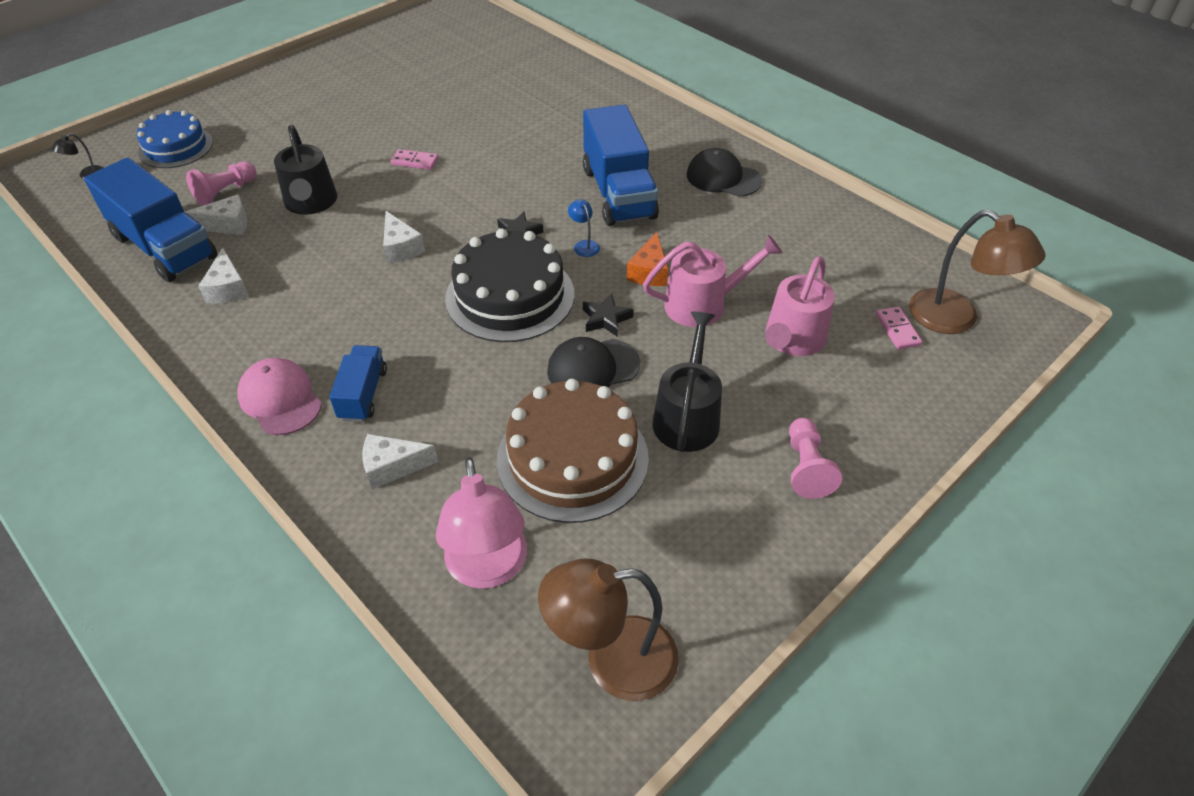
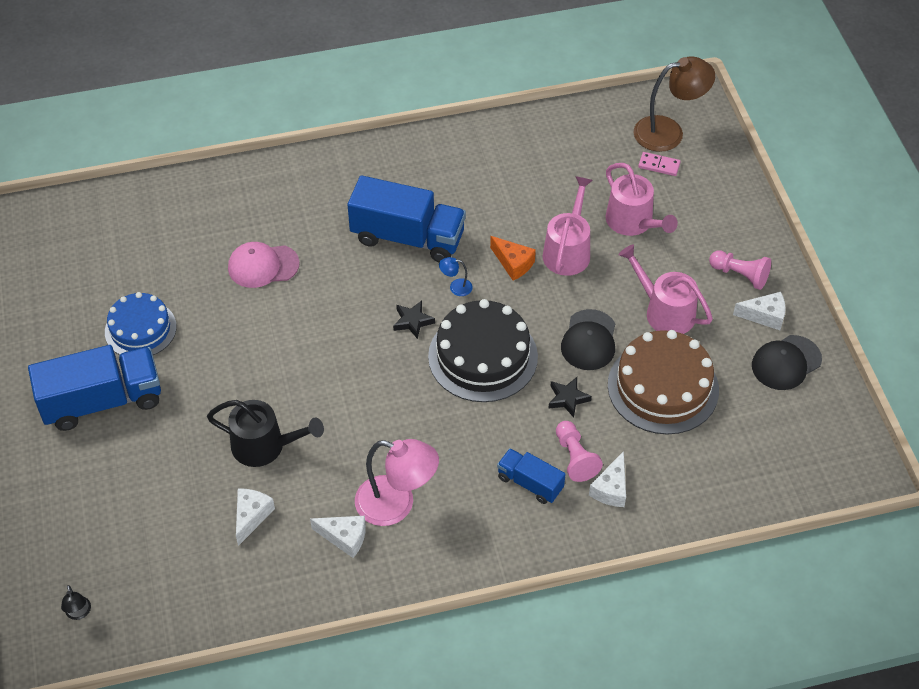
camera: 60 degrees left, 5 degrees up
(165, 247) = (251, 571): blue truck -> blue truck (102, 401)
(176, 147) = (86, 528): blue cake -> blue cake (140, 329)
(225, 192) = (198, 506): pink pawn -> pink pawn (575, 458)
(280, 399) = (502, 536): pink cap -> pink cap (263, 266)
(401, 248) = (375, 403): white cheese -> white cheese (764, 316)
(415, 161) = (259, 352): pink domino -> none
(488, 569) = (724, 467): pink lamp -> pink lamp (396, 504)
(606, 319) = (546, 311): black star -> black star (568, 399)
(612, 660) = (818, 433): brown lamp -> none
(687, 417) = (665, 312): black watering can -> pink watering can
(723, 178) = (436, 166): black cap -> black cap (786, 363)

